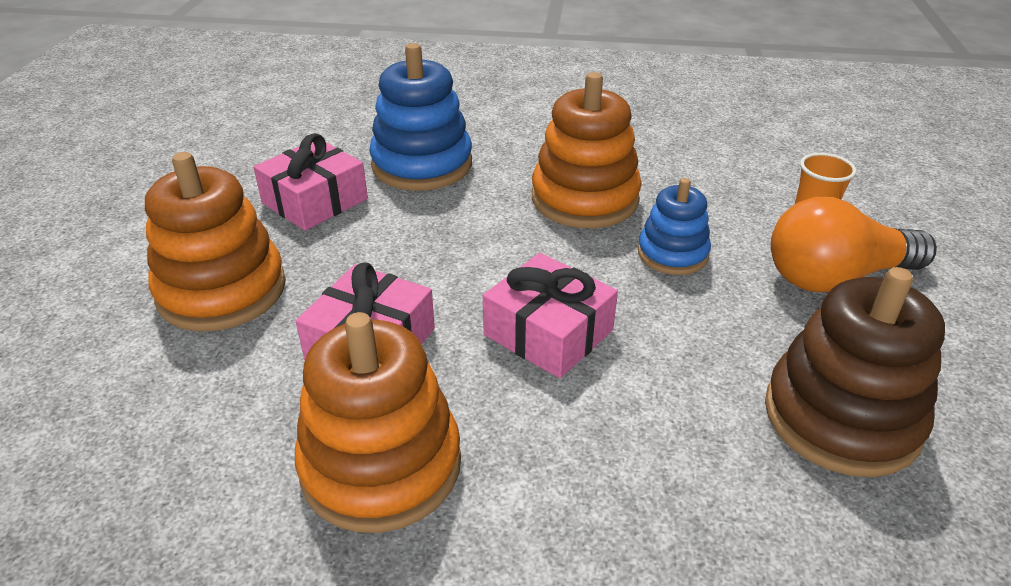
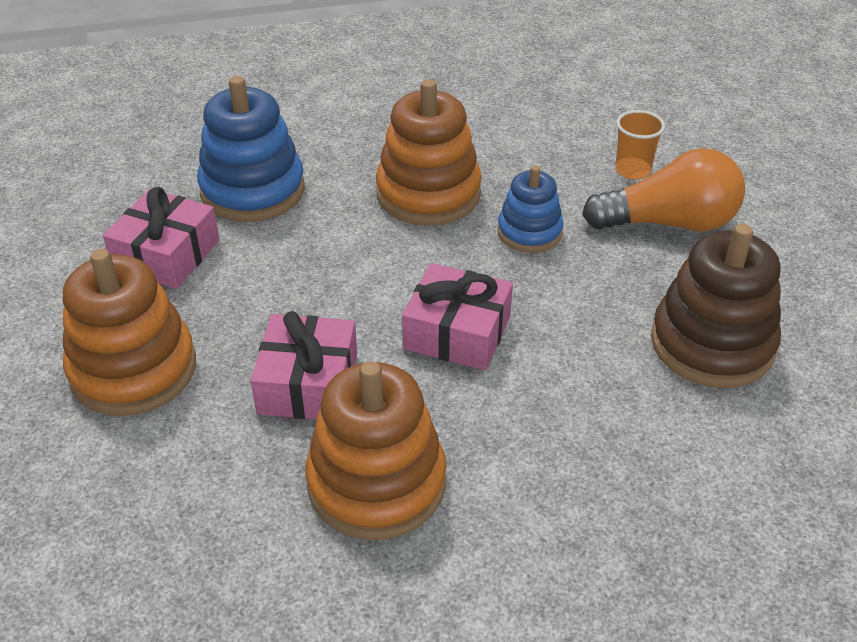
camera: 20 degrees left, 5 degrees up
(835, 277) = (669, 223): orange light bulb -> orange light bulb turned 150 degrees counterclockwise

